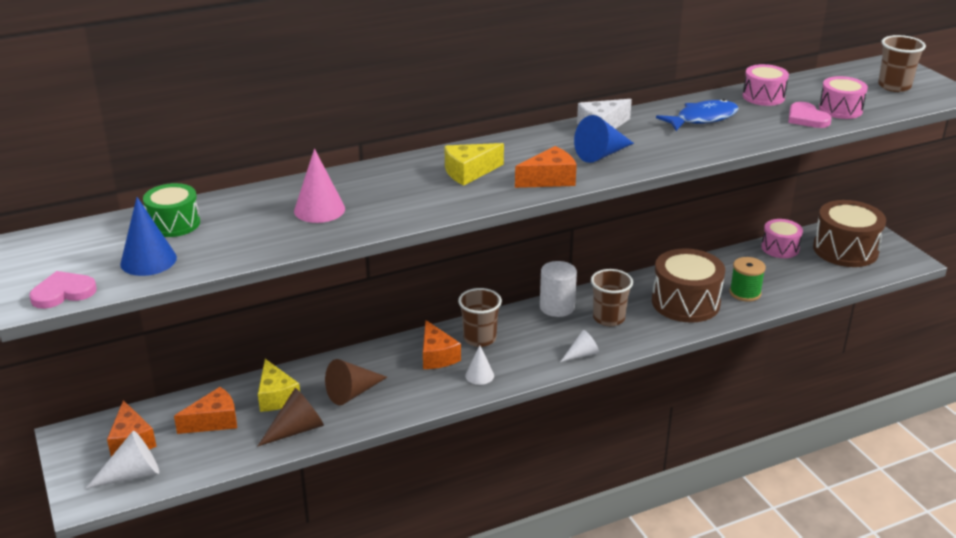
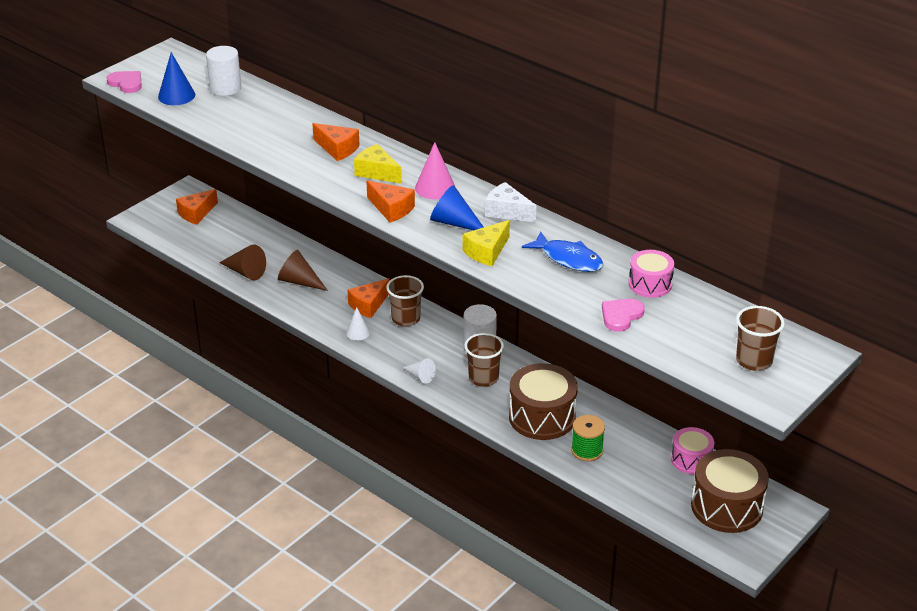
camera: 65 degrees right, 5 degrees up
(132, 474) = (166, 226): white cone -> none
(174, 223) = (225, 88): green drum -> white cylinder
(214, 421) = (234, 236): orange cheese -> orange cheese (337, 149)
(276, 396) = (275, 251): yellow cheese -> yellow cheese (487, 252)
(319, 209) = (278, 131): pink cone -> pink cone (435, 188)
(840, 109) = (660, 333): pink drum -> none

